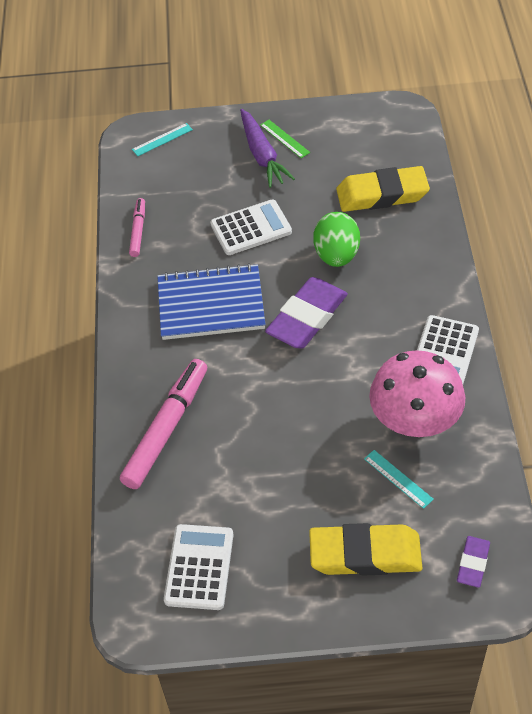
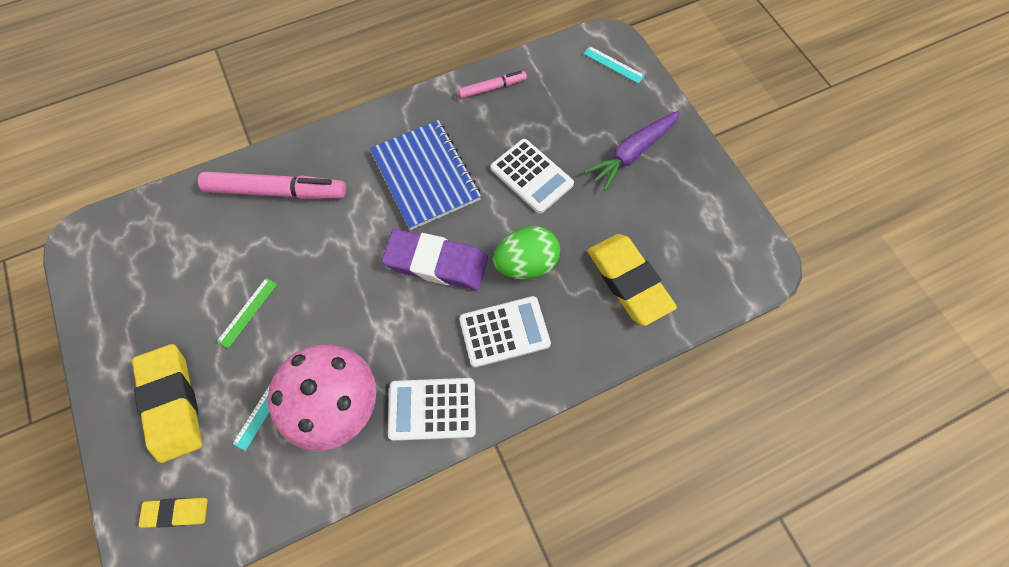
camera: 65 degrees right, 15 degrees up
(199, 567) = (139, 268): white calculator -> white calculator (504, 332)
(284, 139) = (665, 165): green ruler -> green ruler (247, 312)
(473, 563) = (176, 512): purple eraser -> yellow eraser

